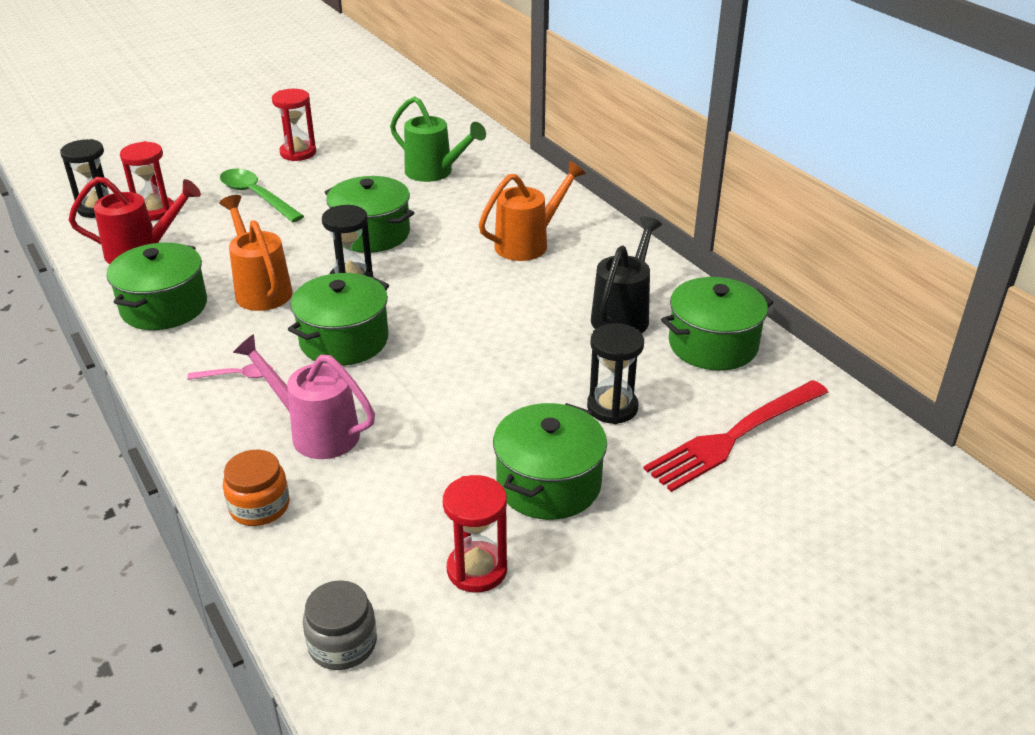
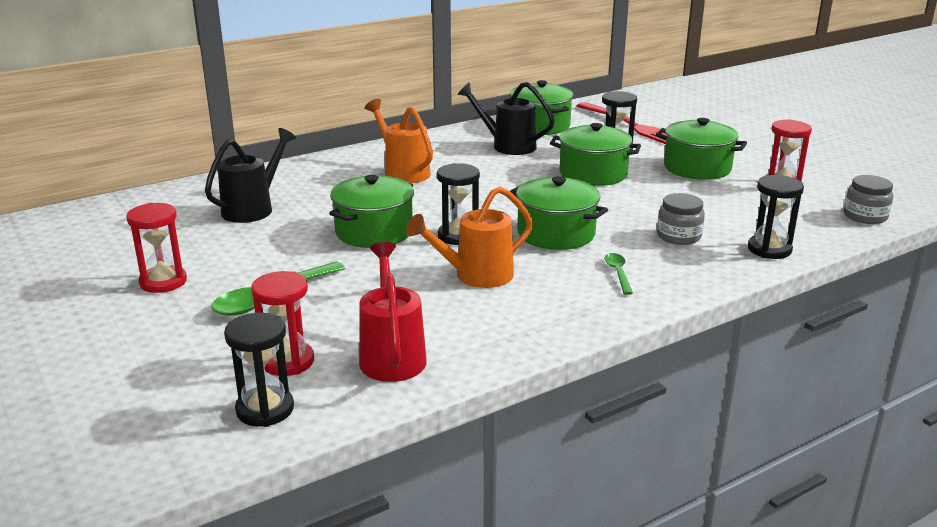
camera: 90 degrees left, 10 degrees down
(164, 307) = (511, 323): green pot -> green pot (593, 174)
(237, 376) = (618, 273): pink spoon -> green spoon
(259, 506) = (769, 249): orange jar -> black hourglass
(316, 432) = (678, 236): pink watering can -> grey jar
(435, 172) = (253, 208): green watering can -> black watering can

